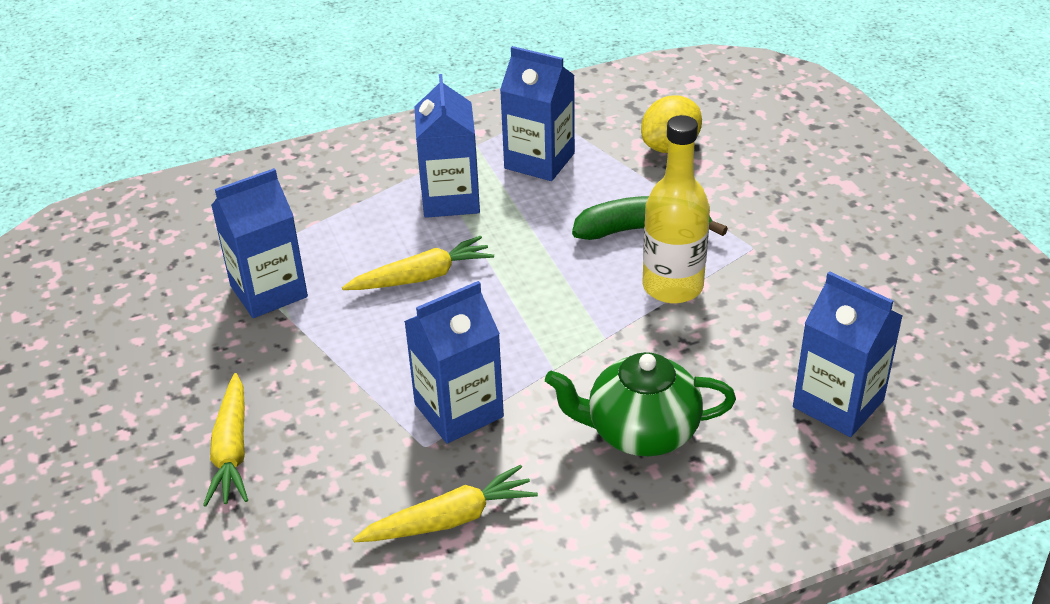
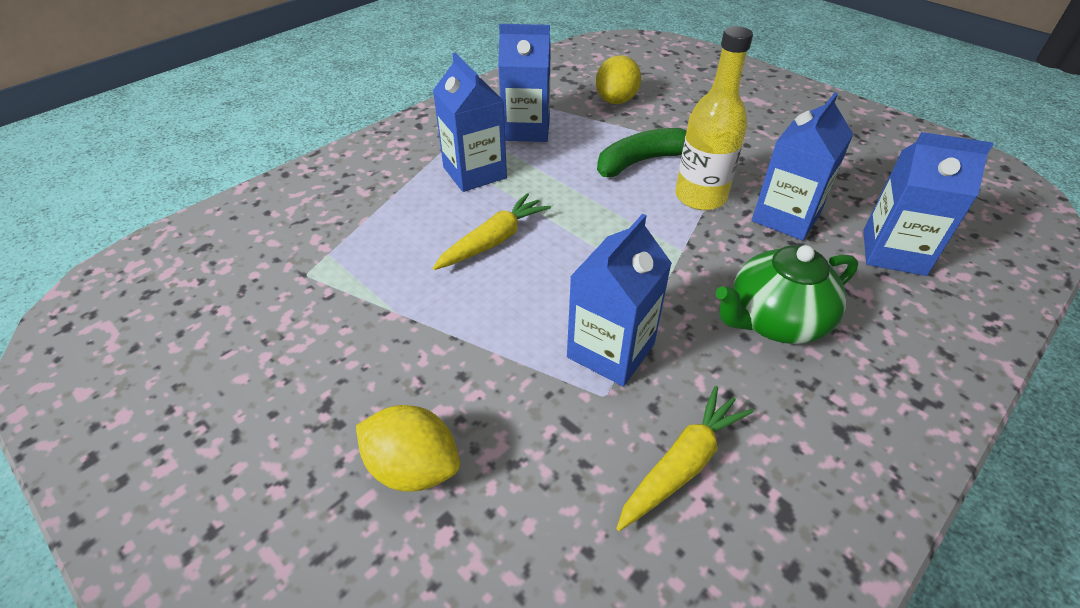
camera: 25 degrees left, 5 degrees up
(232, 450) = (413, 468): yellow carrot -> yellow lemon
(269, 291) = (357, 291): blue carton -> blue carton (786, 217)

